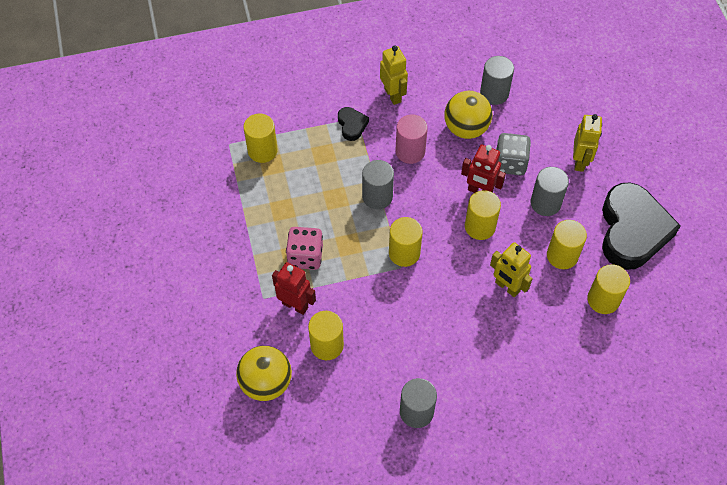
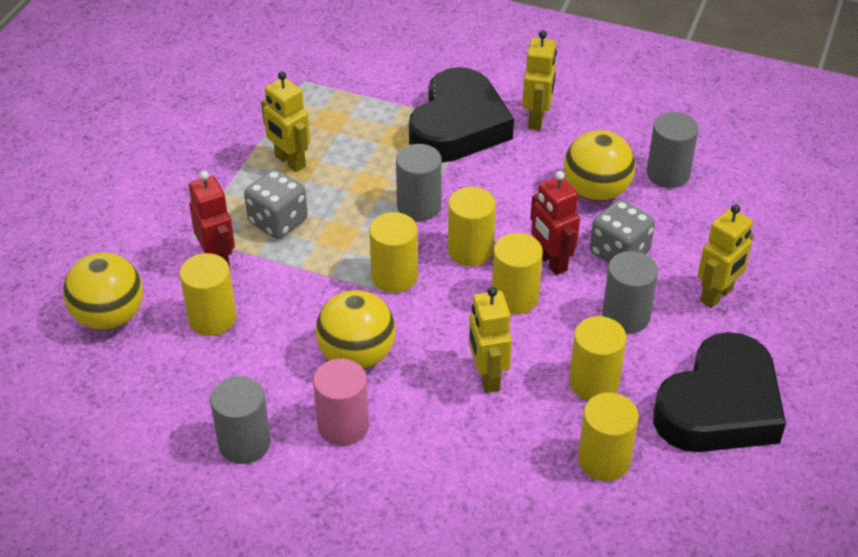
camera: 35 degrees right, 15 degrees down
(262, 150) = (333, 103): yellow cylinder -> yellow cylinder (470, 250)
(274, 209) = (289, 161): none -> yellow robot
(305, 256) = (278, 221): pink dice -> grey dice
(352, 125) = (458, 126): black heart -> black heart, size x2.31
(410, 151) = (503, 182): pink cylinder -> pink cylinder (343, 425)
(428, 318) = (357, 356): none -> yellow ball

